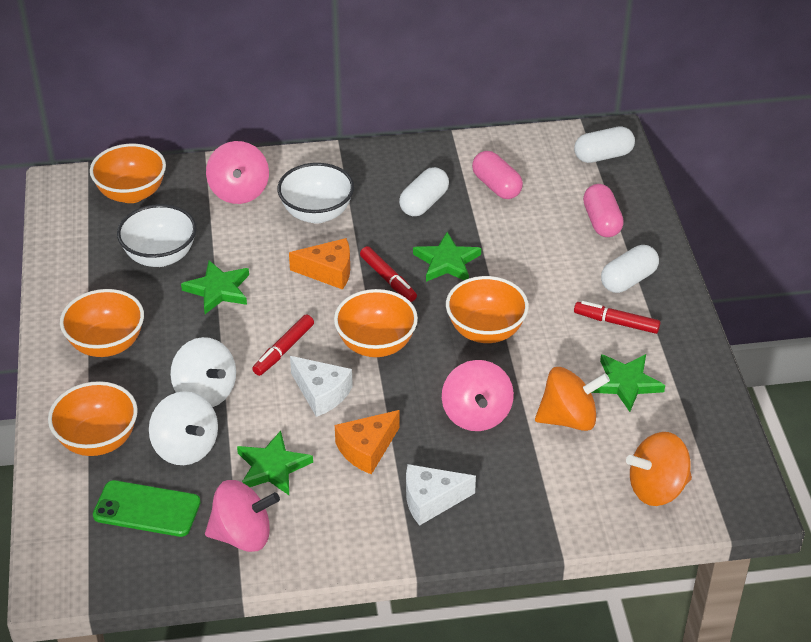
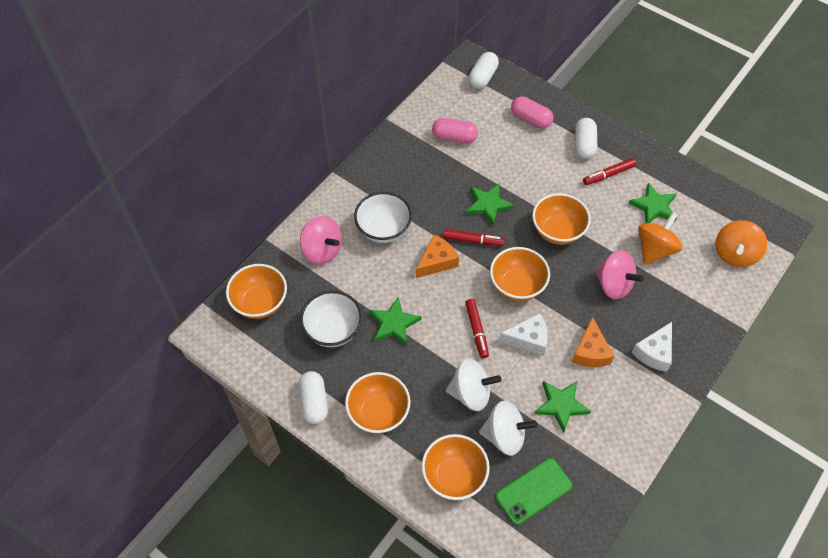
camera: 45 degrees left, 15 degrees up
(243, 535) = (598, 458): pink spinning top -> none
(424, 203) = (431, 177): white capsule -> white capsule (314, 402)

